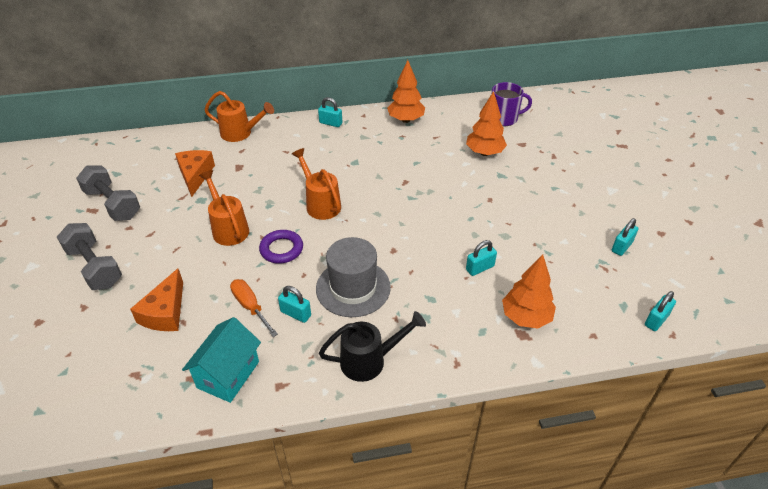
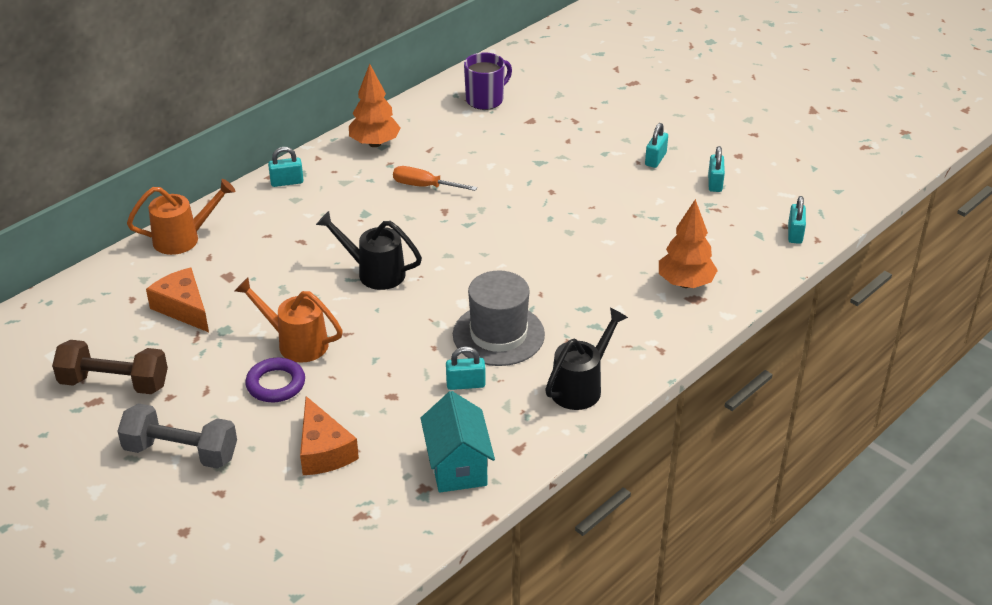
camera: 35 degrees left, 5 degrees down
(113, 204) = (114, 383): grey dumbbell -> brown dumbbell
(250, 307) = (411, 401): orange screwdriver -> orange screwdriver (425, 186)
(281, 249) = (382, 335): purple ring -> purple ring (276, 384)
(320, 204) = (374, 272): orange watering can -> black watering can
(480, 268) = (604, 260): turquoise padlock -> turquoise padlock (655, 159)
(484, 153) = (500, 145): orange tree -> none

